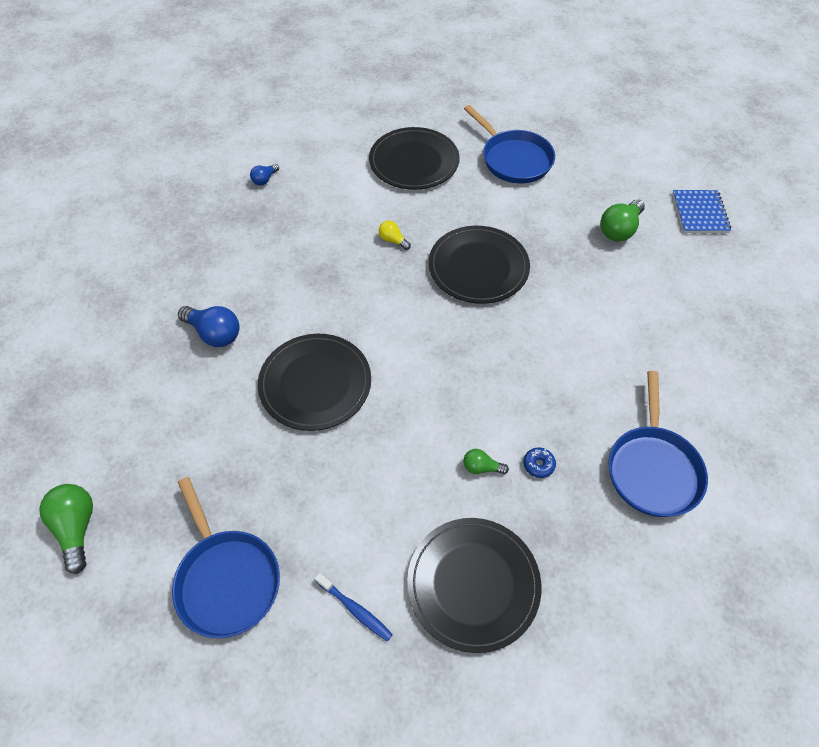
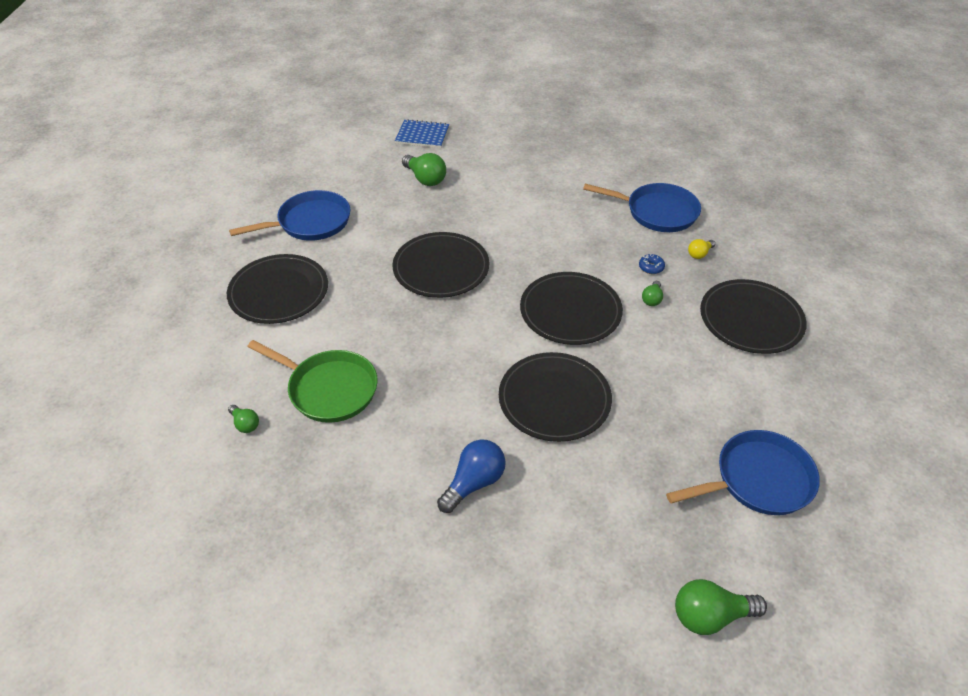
camera: 80 degrees left, 10 degrees down
(265, 179) = (245, 424): blue light bulb -> green light bulb
(306, 219) = (329, 389): none -> green pan
(355, 609) = (777, 391): blue toothbrush -> none
(393, 240) = (386, 322): yellow light bulb -> yellow light bulb (699, 254)
(442, 386) = (570, 311): none -> black plate

